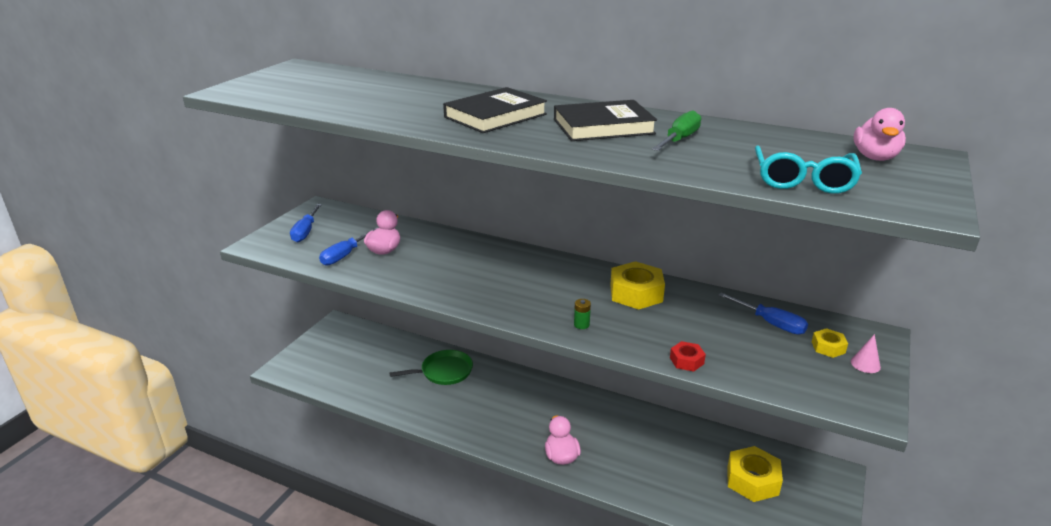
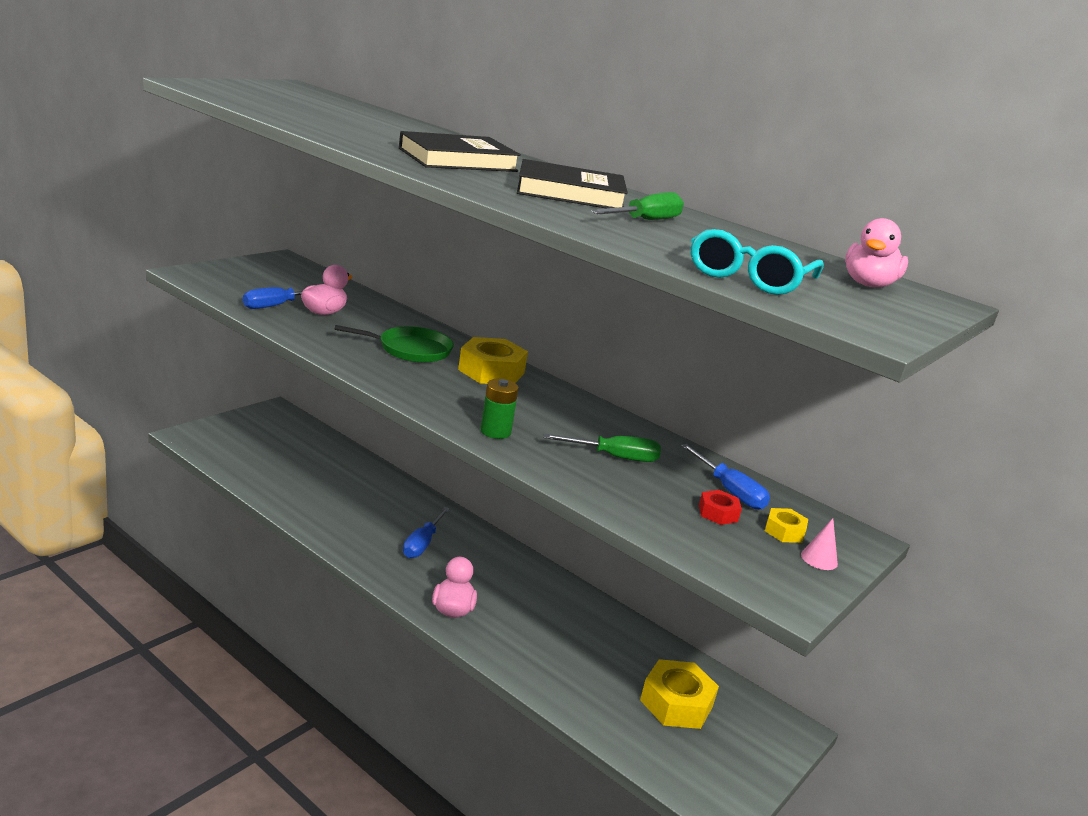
camera: 10 degrees right, 5 degrees down
(306, 232) = (251, 276): blue screwdriver -> blue screwdriver (422, 544)
(444, 371) = (368, 489): green pan -> green pan (411, 350)
(581, 325) = (495, 431): green battery -> green battery, size x1.57
(636, 293) = (585, 422): yellow nut -> yellow nut (491, 371)
(676, 319) = (614, 457): none -> green screwdriver
(686, 361) = (594, 495): red nut -> red nut (718, 513)

